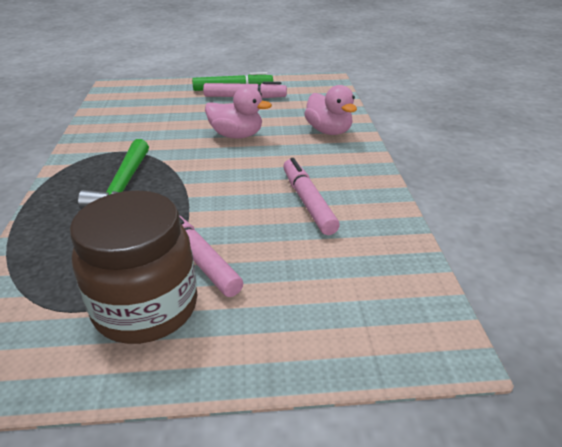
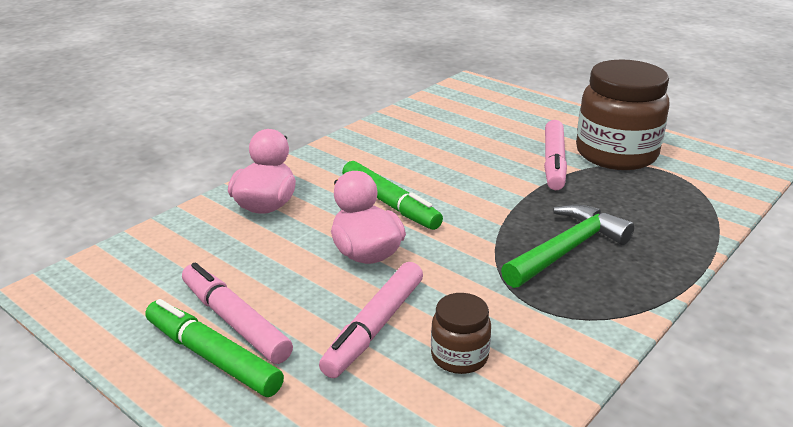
camera: 135 degrees left, 5 degrees down
(138, 122) = (459, 356): none -> brown jar
(268, 162) = (390, 204): none -> green marker
(308, 202) = (419, 158): pink marker -> pink marker (374, 327)

